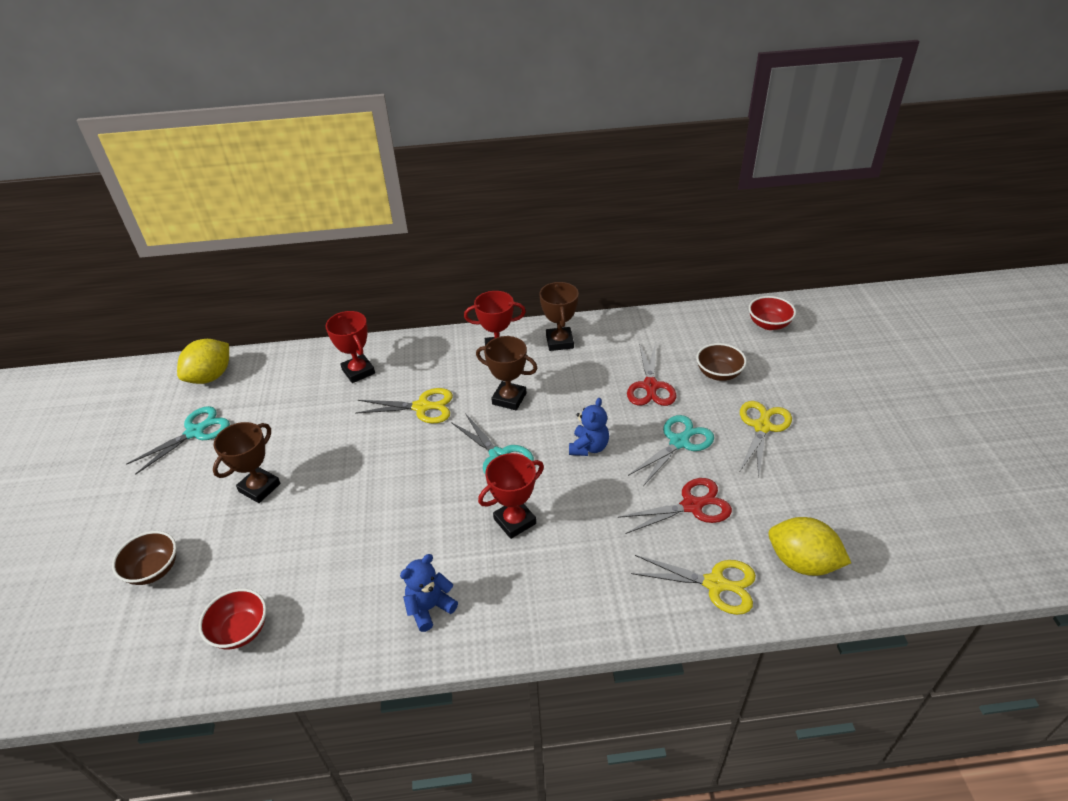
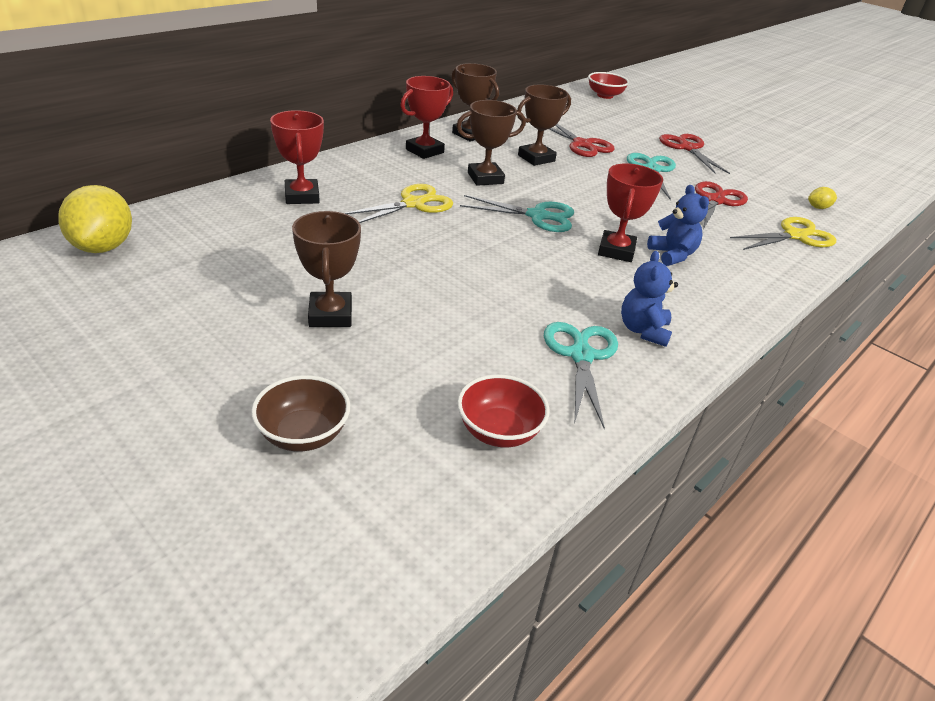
camera: 45 degrees left, 5 degrees down
(195, 432) = (160, 299): turquoise scissors -> turquoise scissors (581, 356)
(358, 371) = (302, 196): red trophy -> red trophy turned 60 degrees clockwise
(583, 389) = (536, 158): none -> brown trophy
(589, 447) = (596, 190): blue teddy bear -> blue teddy bear (672, 255)
(718, 373) = (616, 127): brown bowl -> none
(762, 427) = (687, 148): yellow scissors -> red scissors
(802, 562) = (818, 207): yellow lemon -> yellow lemon, size x0.46

